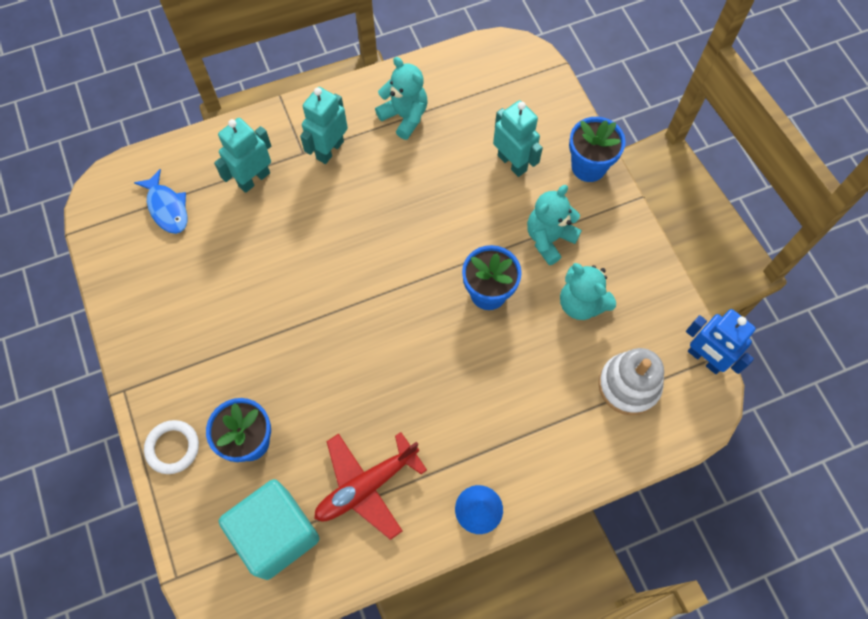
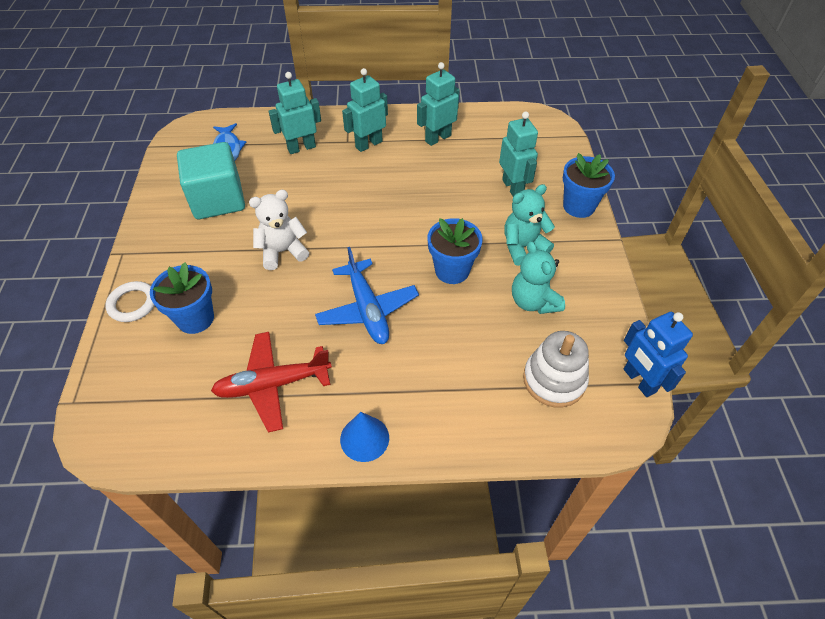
camera: 20 degrees right, 15 degrees down
(276, 534) = (175, 396): turquoise cube -> turquoise cube (218, 200)
(301, 328) = (282, 251): none -> white teddy bear
(404, 116) = (437, 138): turquoise teddy bear -> turquoise robot
(422, 369) = (367, 309): none -> blue plane

